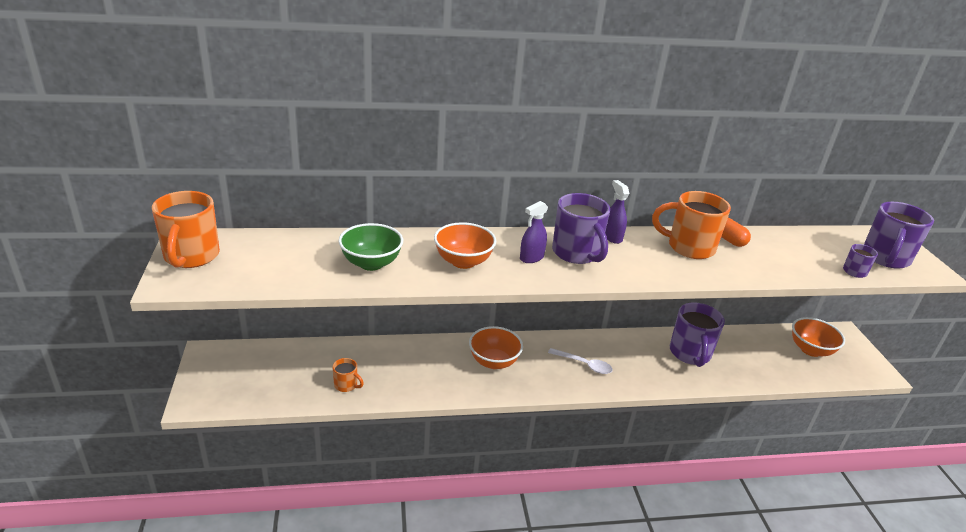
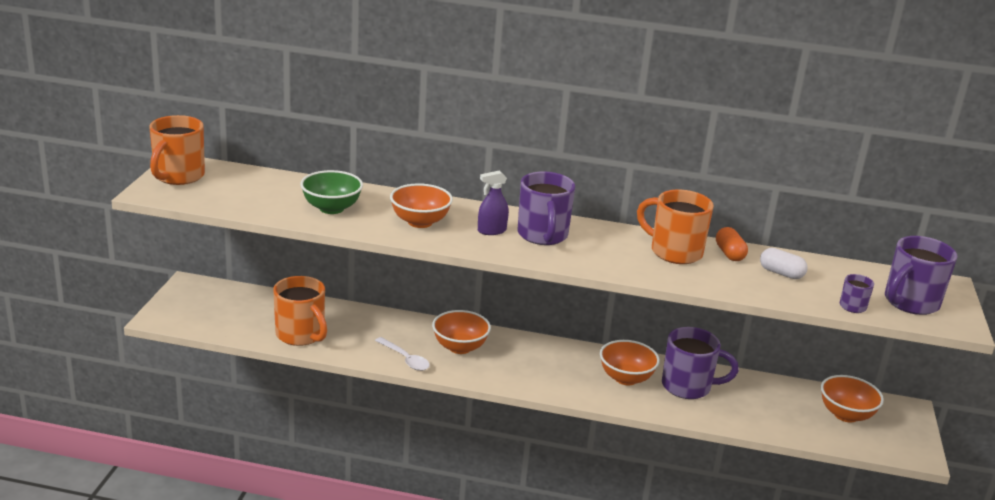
camera: 20 degrees right, 5 degrees down
(346, 385) = (301, 335): orange mug -> orange mug, size x2.05
(584, 364) = (556, 370): white spoon -> white spoon (405, 359)
(612, 237) = (595, 229): purple spray bottle -> none
(641, 358) = (626, 378): none -> orange bowl
(690, 354) = (688, 386): purple mug -> purple mug turned 105 degrees counterclockwise
(780, 251) = (781, 273): none -> white capsule

